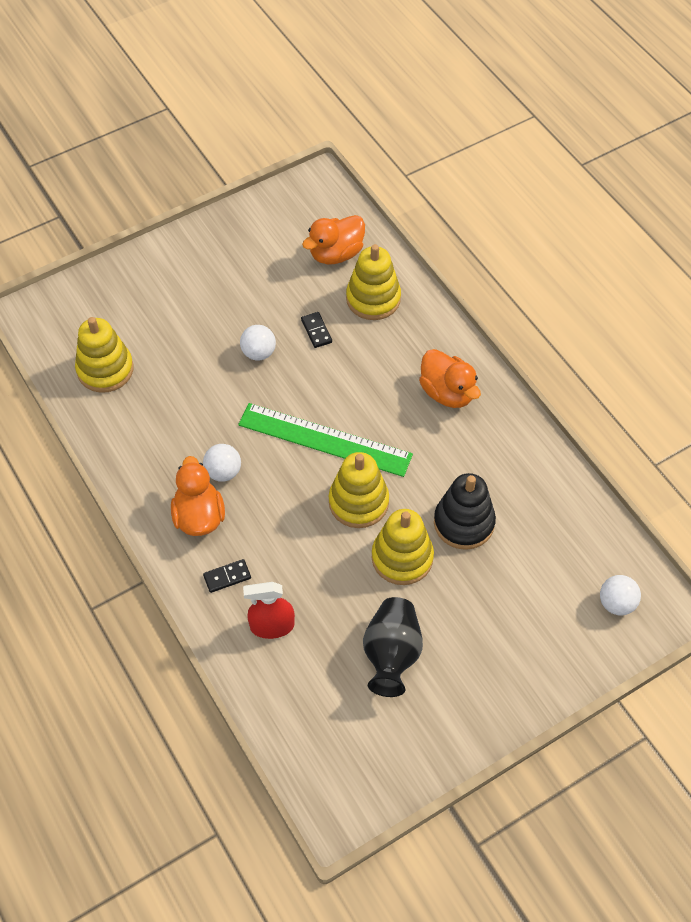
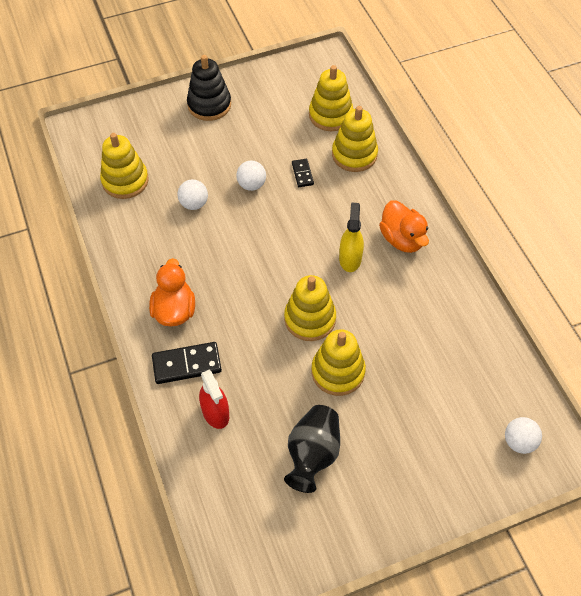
camera: 10 degrees right, 0 degrees up
(223, 472) = (202, 277): white ball -> white ball (194, 204)
(227, 577) = (187, 364): black domino -> black domino, size x1.75
(272, 626) = (215, 412): red spray bottle -> red spray bottle turned 120 degrees counterclockwise
(324, 440) = (291, 263): green ruler -> none
(336, 254) = (330, 115): orange duck -> yellow stacking toy
(391, 424) = (350, 258): none -> yellow spray bottle
(464, 523) = (396, 350): black stacking toy -> black stacking toy (209, 105)

